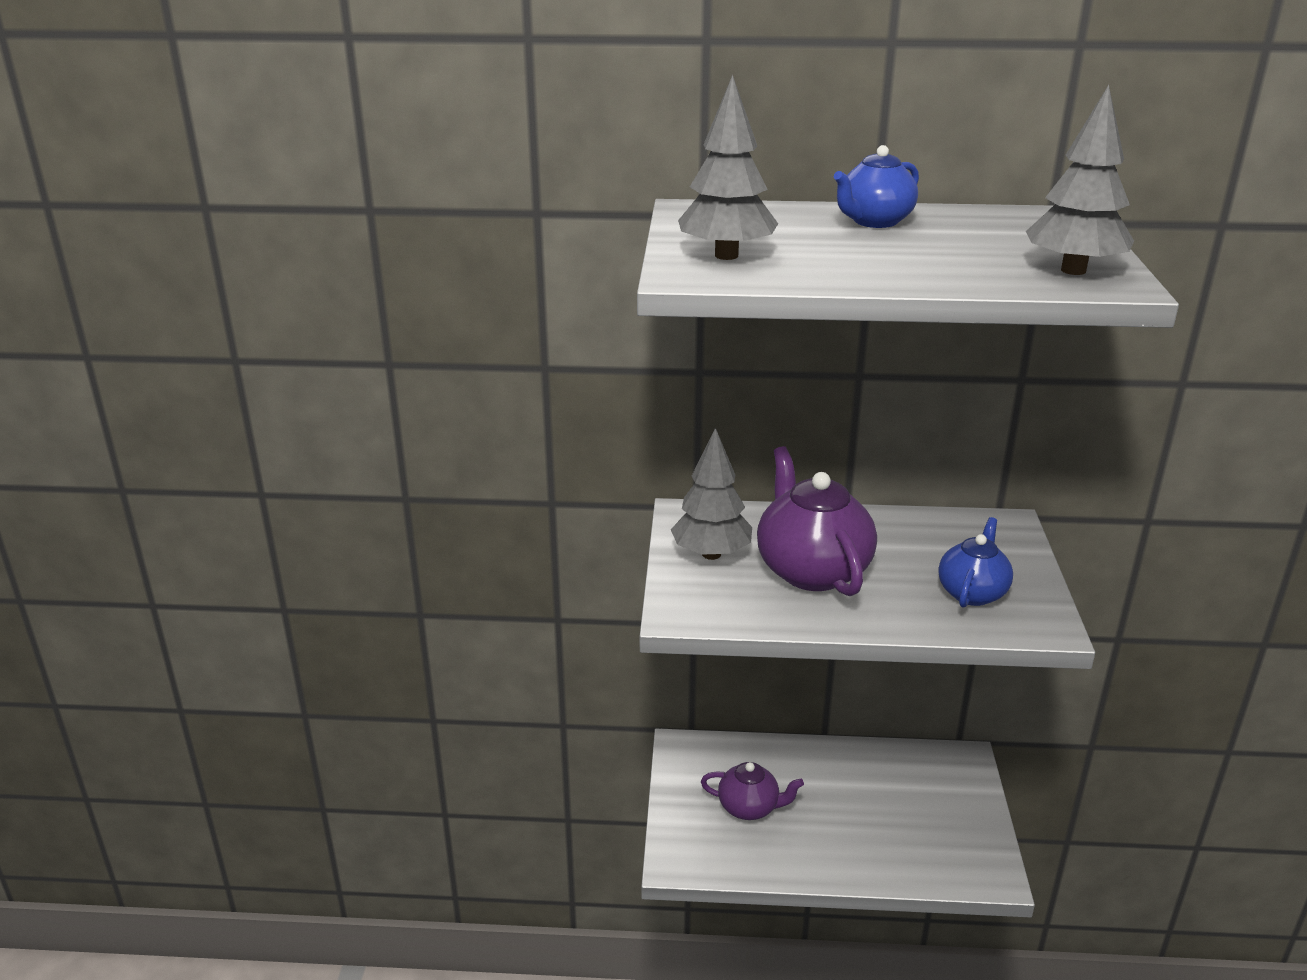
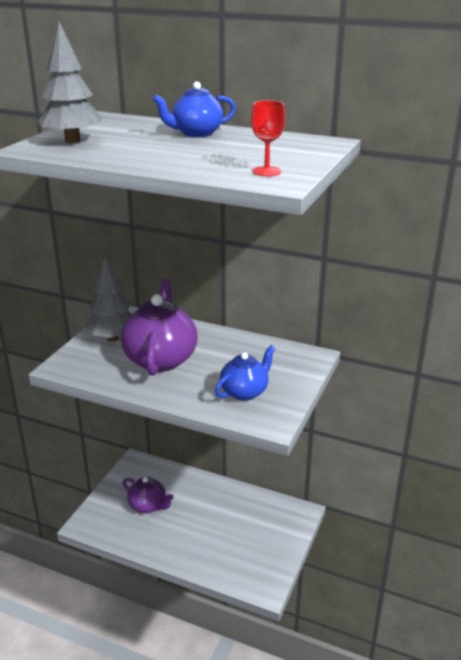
camera: 20 degrees right, 0 degrees up
(1073, 270) = (266, 171): grey tree -> red goblet

